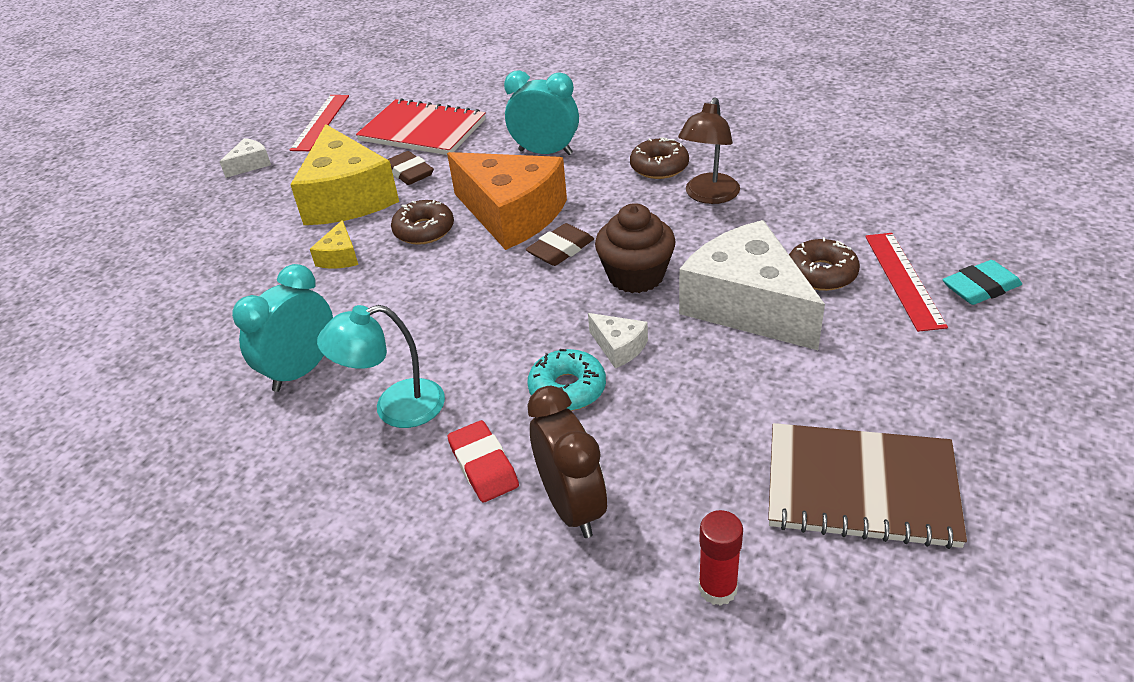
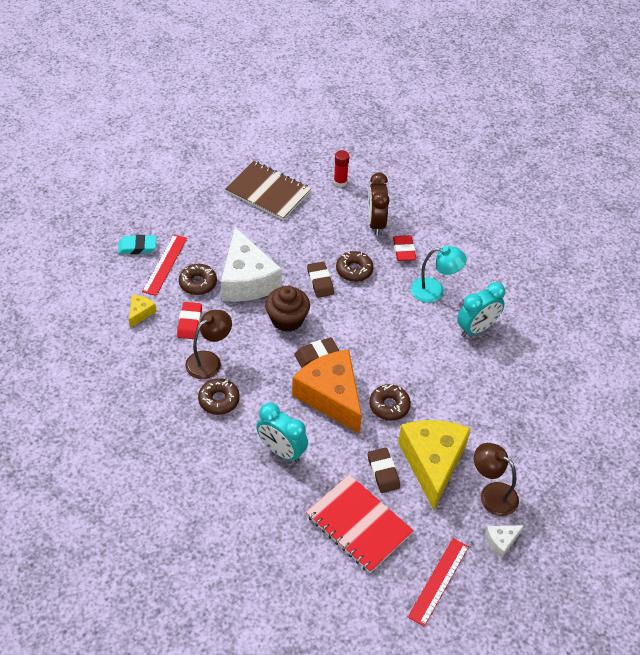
camera: 165 degrees left, 10 degrees up
(263, 195) = (492, 494): none -> brown lamp
(340, 257) = (446, 404): yellow cheese -> yellow cheese (140, 313)
(567, 389) = (354, 270): turquoise donut -> brown donut
(619, 347) = (320, 282): white cheese -> brown eraser
(779, 224) = (189, 323): none -> red eraser

